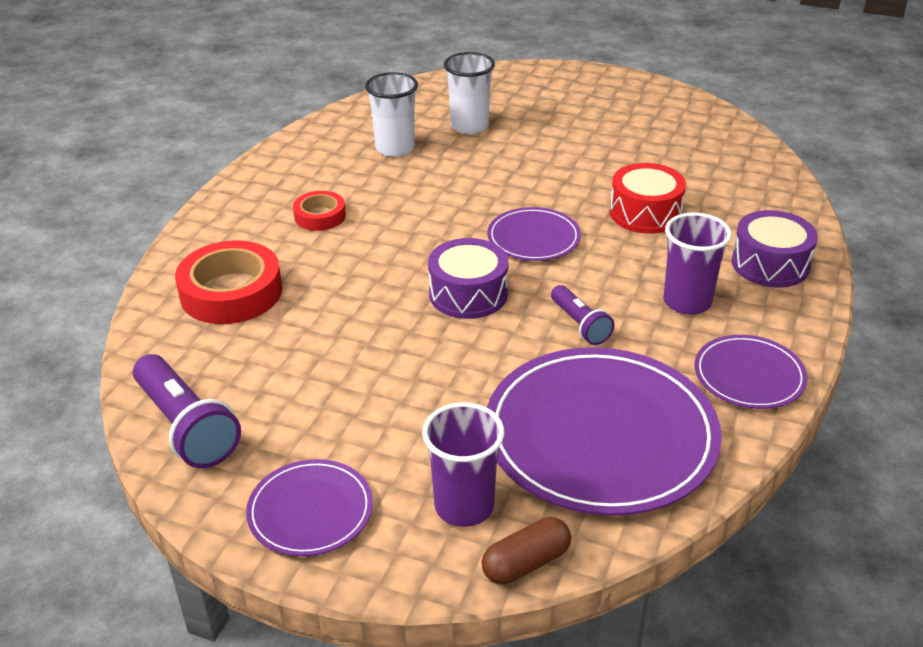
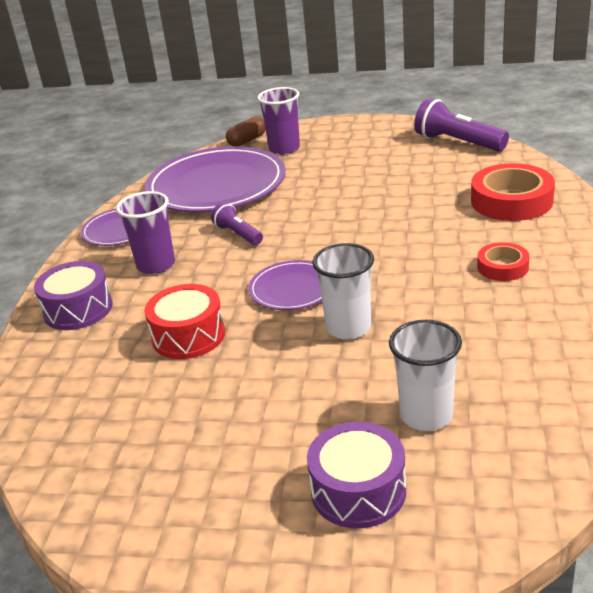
camera: 170 degrees right, 5 degrees down
(310, 511) = (361, 133): purple plate -> none
(395, 148) = (495, 359): white cup -> white cup (348, 328)
(468, 294) = (330, 236): purple drum -> purple drum (358, 491)

